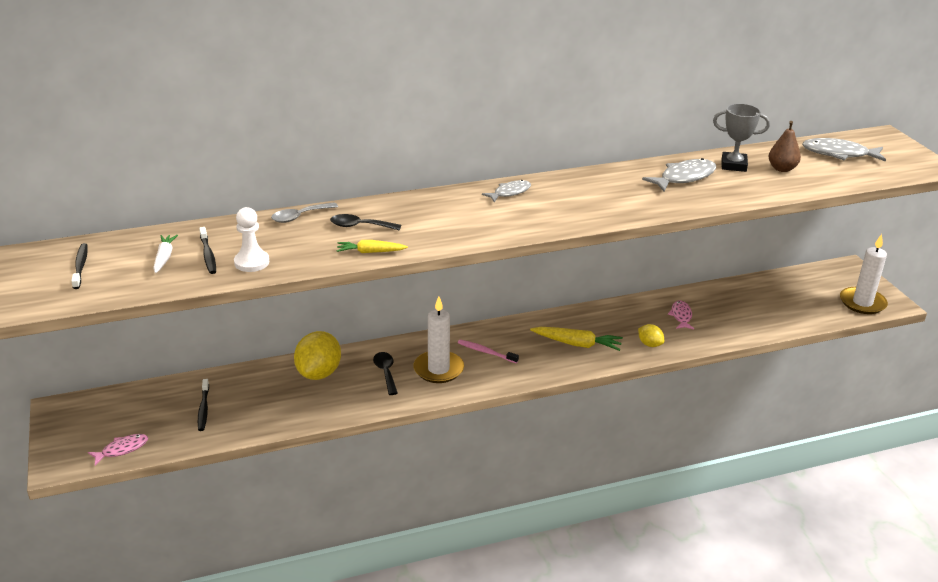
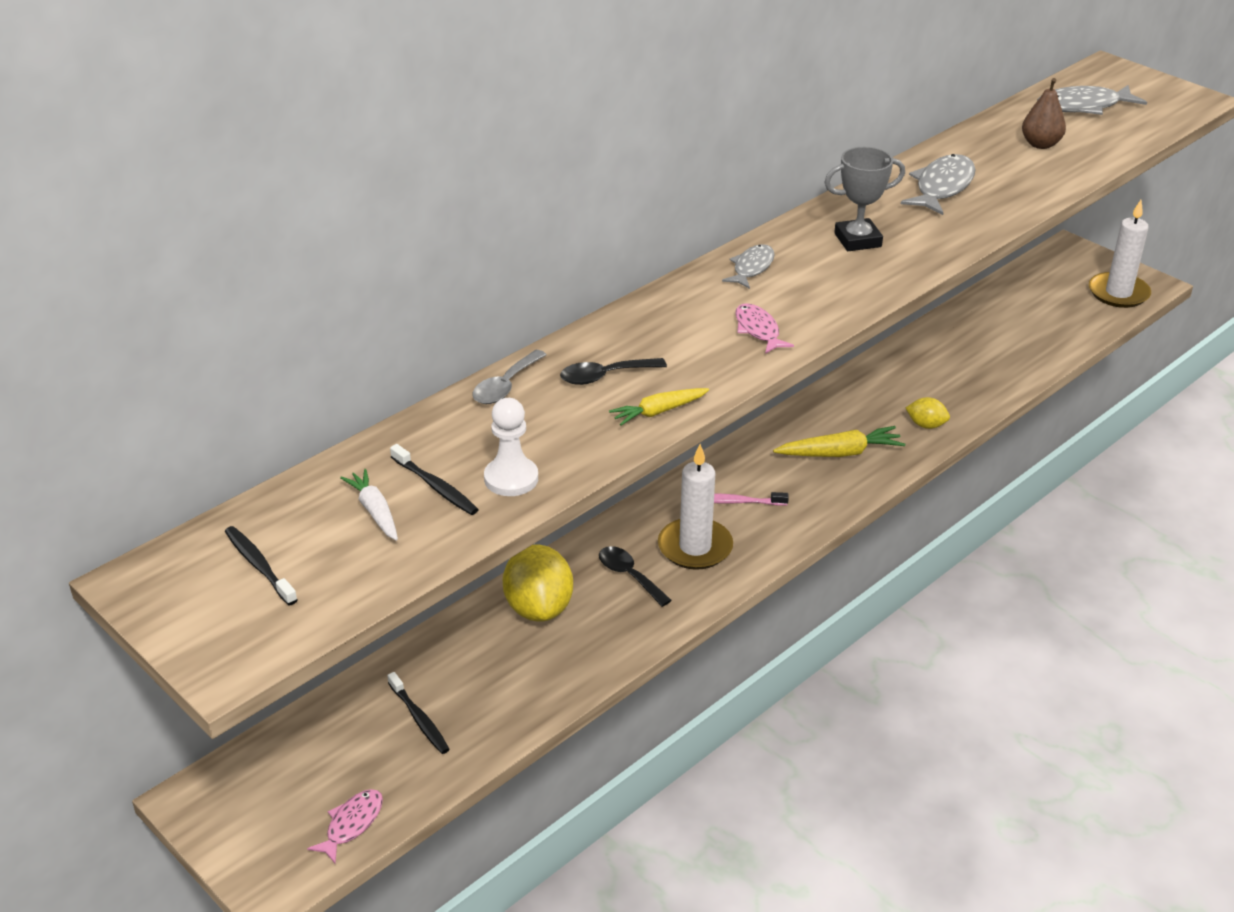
camera: 25 degrees left, 5 degrees up
(681, 316) = (932, 374): pink fish -> pink fish (758, 330)
(733, 165) = (982, 153): grey trophy -> grey trophy (857, 240)

